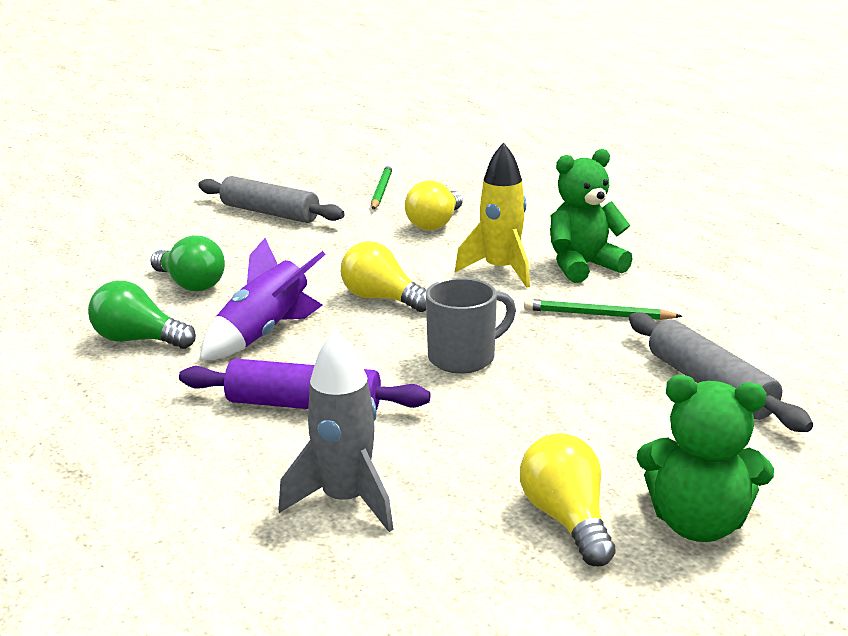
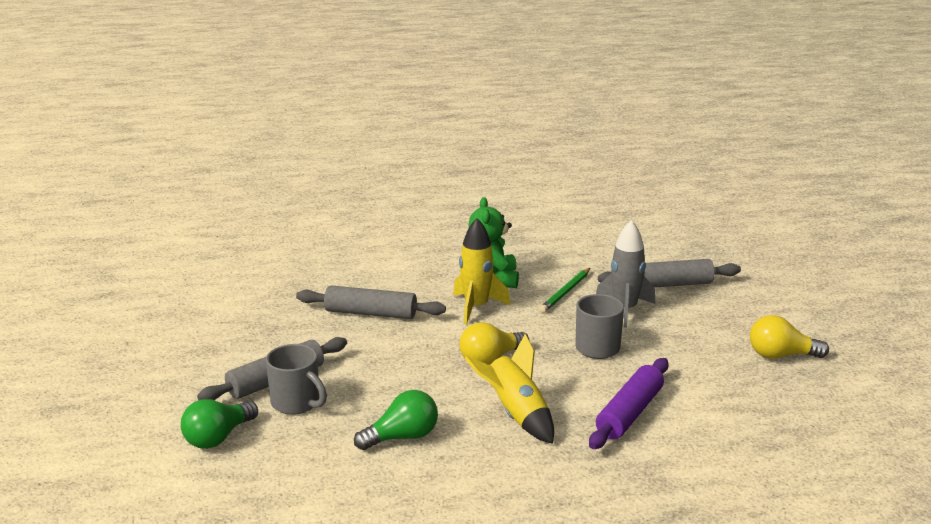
camera: 70 degrees left, 0 degrees up
(138, 340) = (492, 471): green light bulb -> green light bulb (218, 437)
(233, 229) = (297, 403): none -> grey mug
(264, 333) = (516, 414): purple rocket -> yellow rocket
(346, 500) = (744, 415): grey rocket -> grey rocket (625, 310)
(381, 190) = (276, 322): green pencil -> none
(435, 223) = (370, 313): yellow light bulb -> grey rolling pin
(697, 523) = (793, 324): green teddy bear -> none

